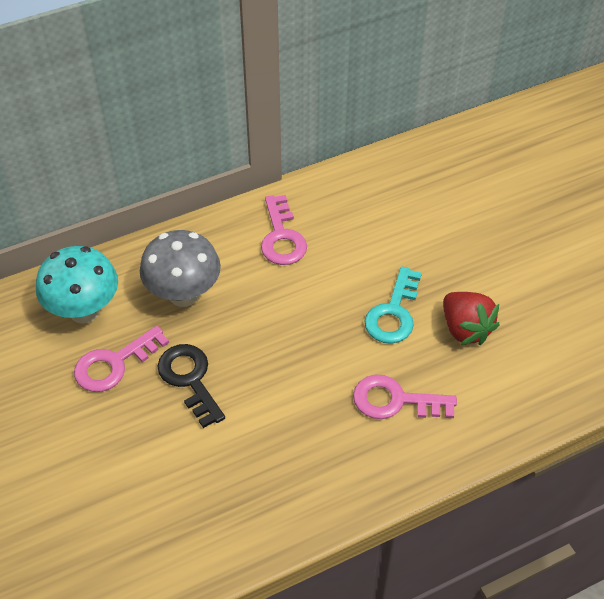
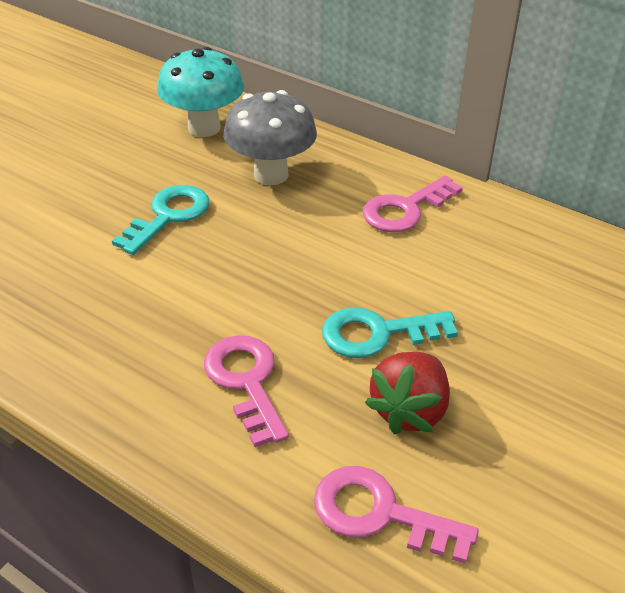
camera: 60 degrees right, 10 degrees down
(114, 364) = (155, 165): pink key -> pink key (379, 513)
(189, 379) = (168, 216): black key -> turquoise key

